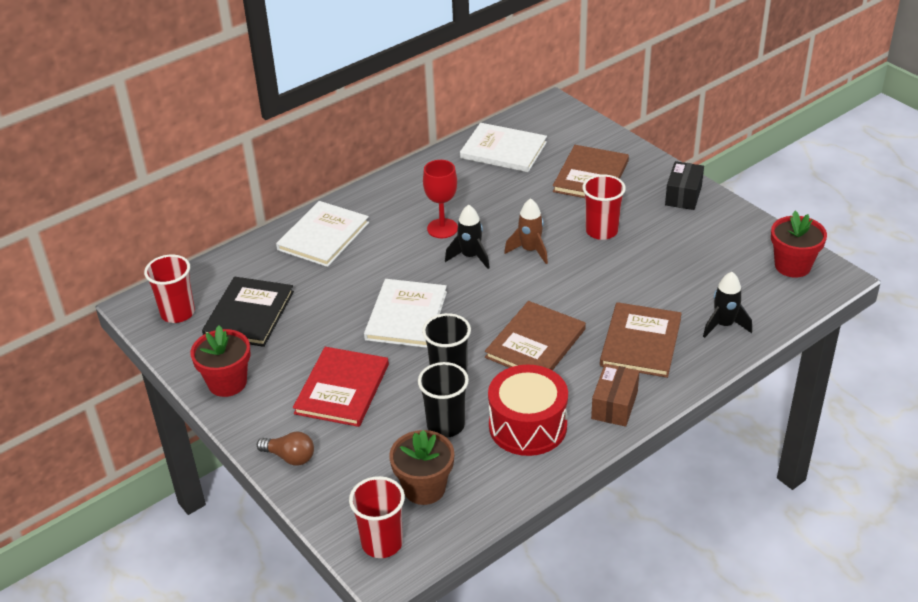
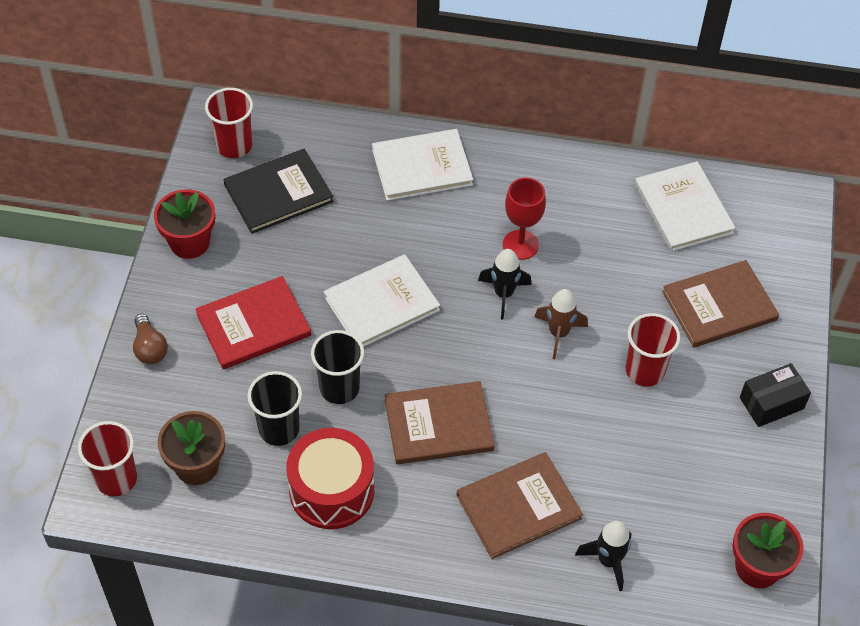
camera: 45 degrees right, 15 degrees up
(614, 405) = (417, 540): brown box -> none

